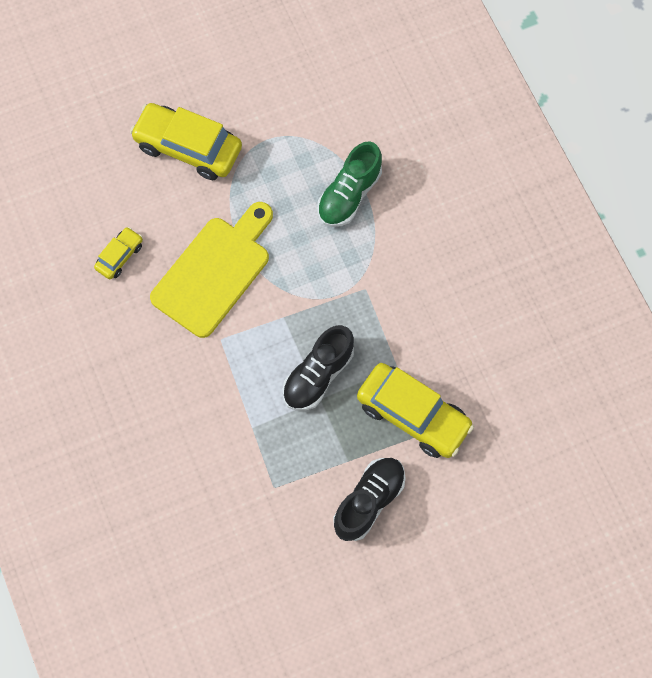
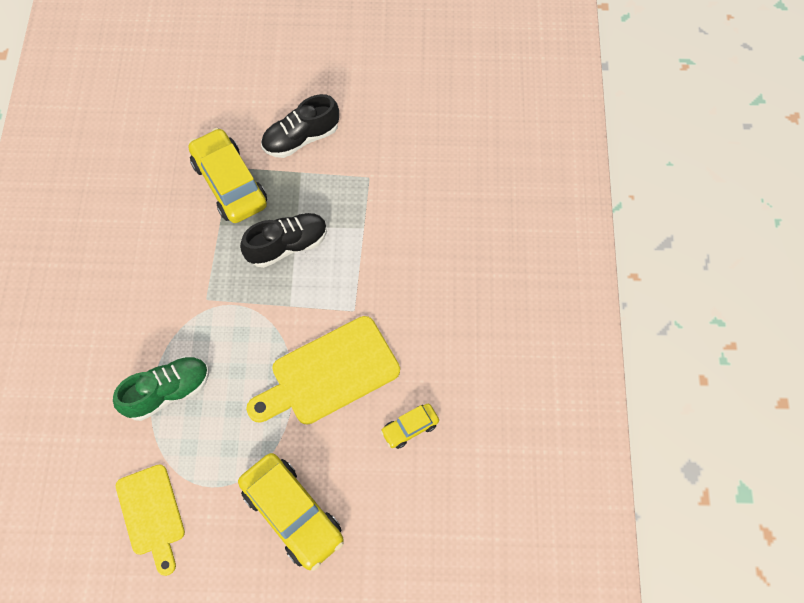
camera: 155 degrees left, 5 degrees down
(303, 100) = (152, 514): none -> yellow cutting board

